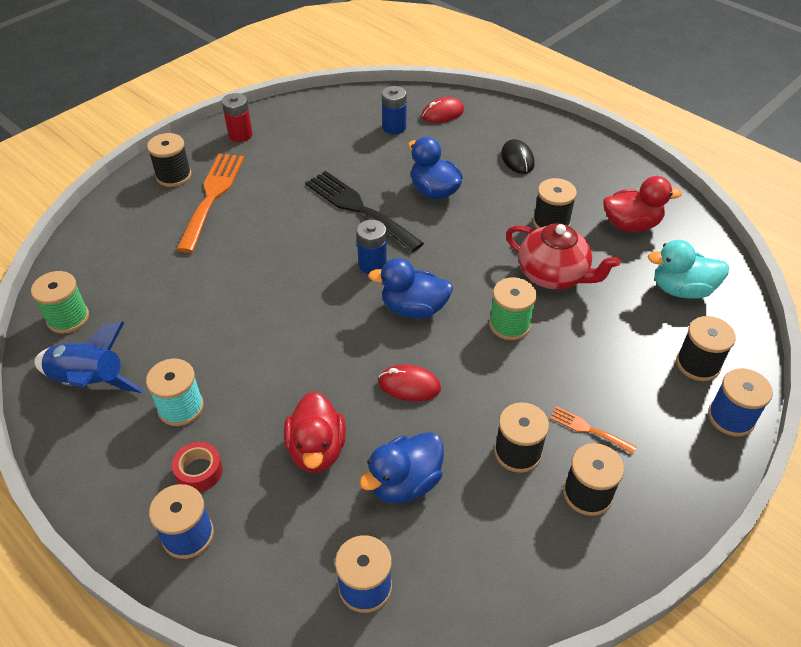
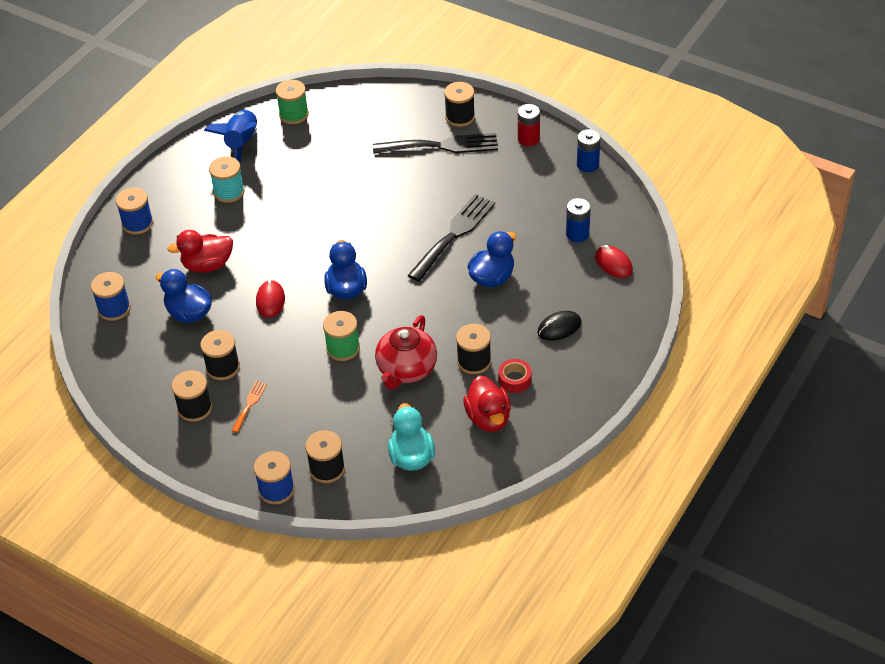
camera: 80 degrees right, 0 degrees up
(199, 471) = (182, 215): red tape -> red tape (515, 380)
(212, 196) = (442, 146): orange fork -> black fork
(372, 264) = (388, 256): blue battery -> blue battery (587, 164)

